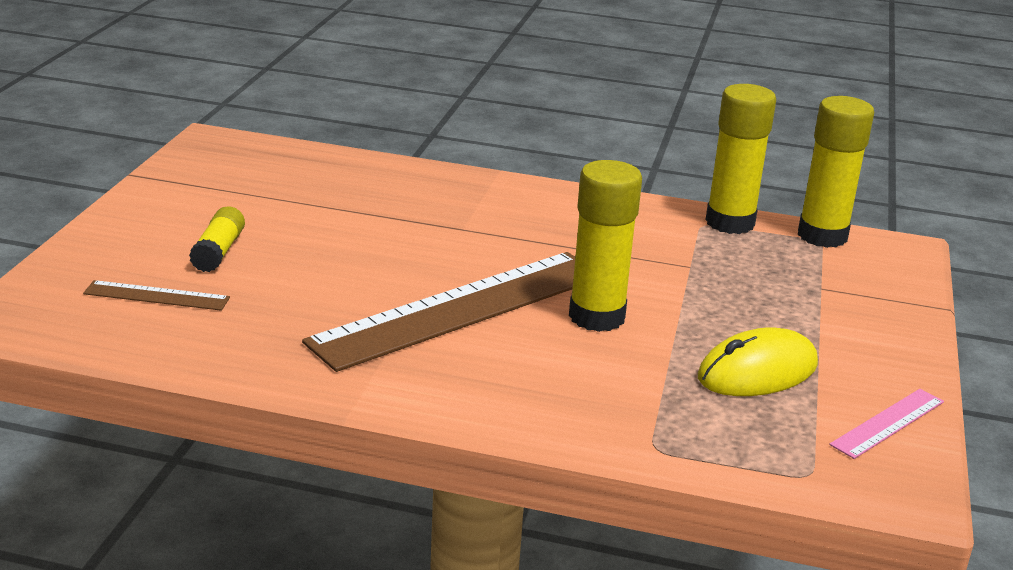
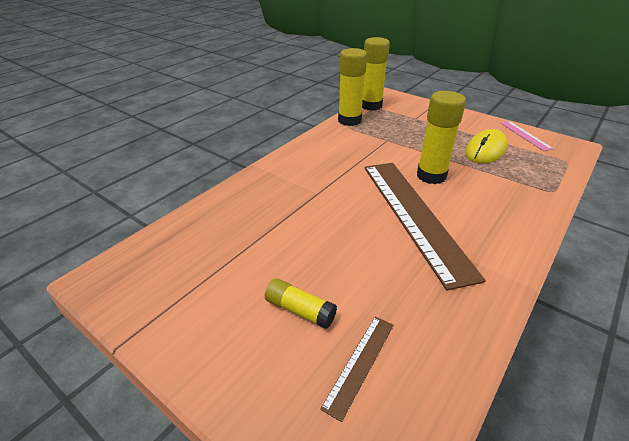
camera: 65 degrees left, 10 degrees up
(757, 371) = (485, 150): yellow mouse -> yellow mouse turned 45 degrees clockwise

